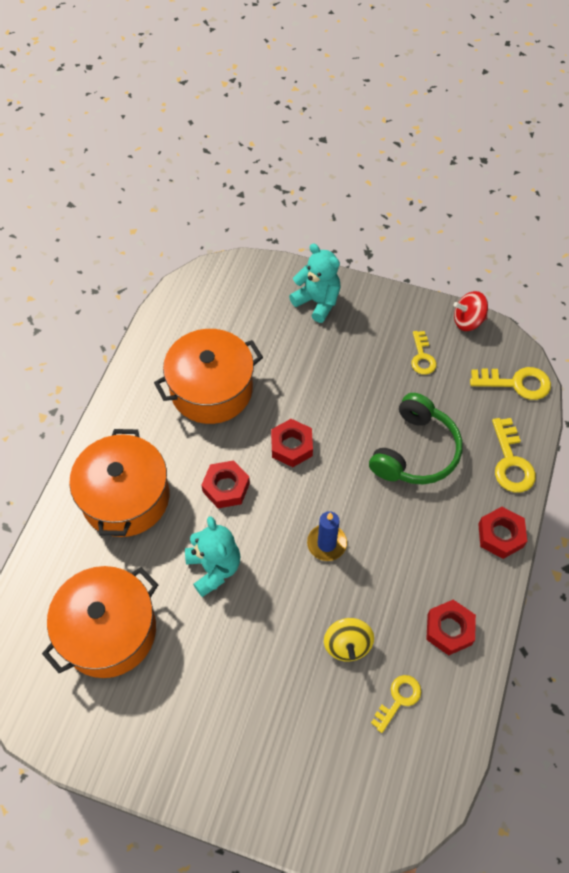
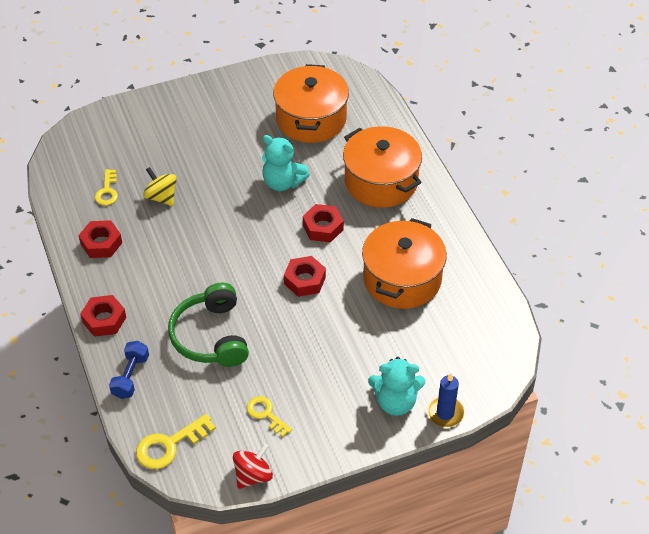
camera: 140 degrees right, 10 degrees down
(326, 543) = (223, 239): blue candle -> blue candle (445, 413)
(511, 462) = (130, 376): yellow key -> blue dumbbell

